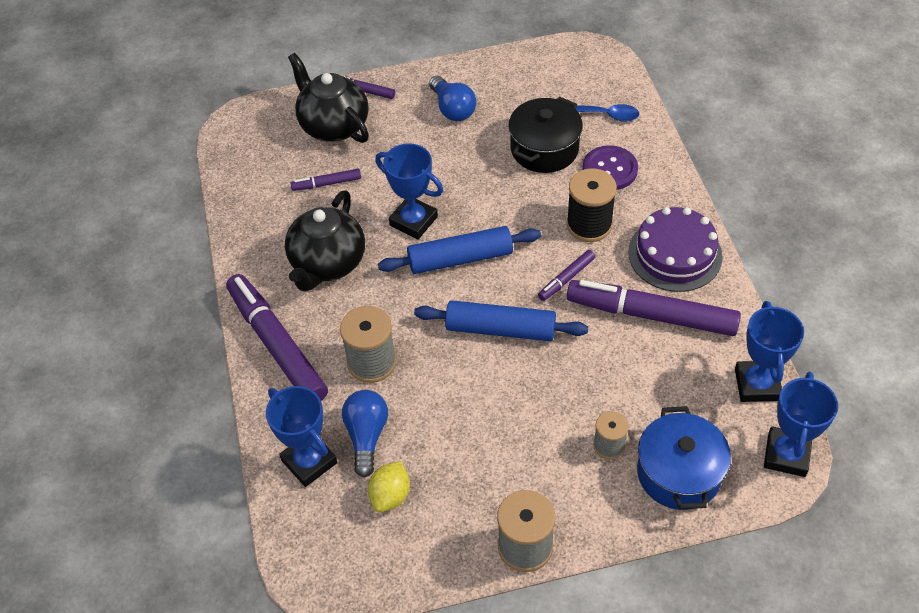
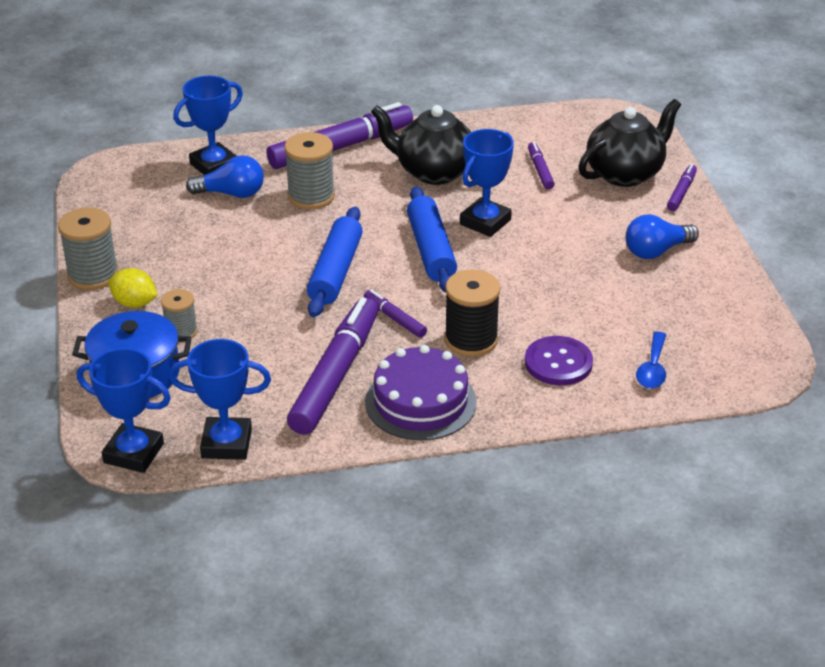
camera: 90 degrees right, 15 degrees down
(390, 495) = (168, 205): yellow lemon -> yellow lemon (134, 303)
(544, 149) = (592, 315): black pot -> none

